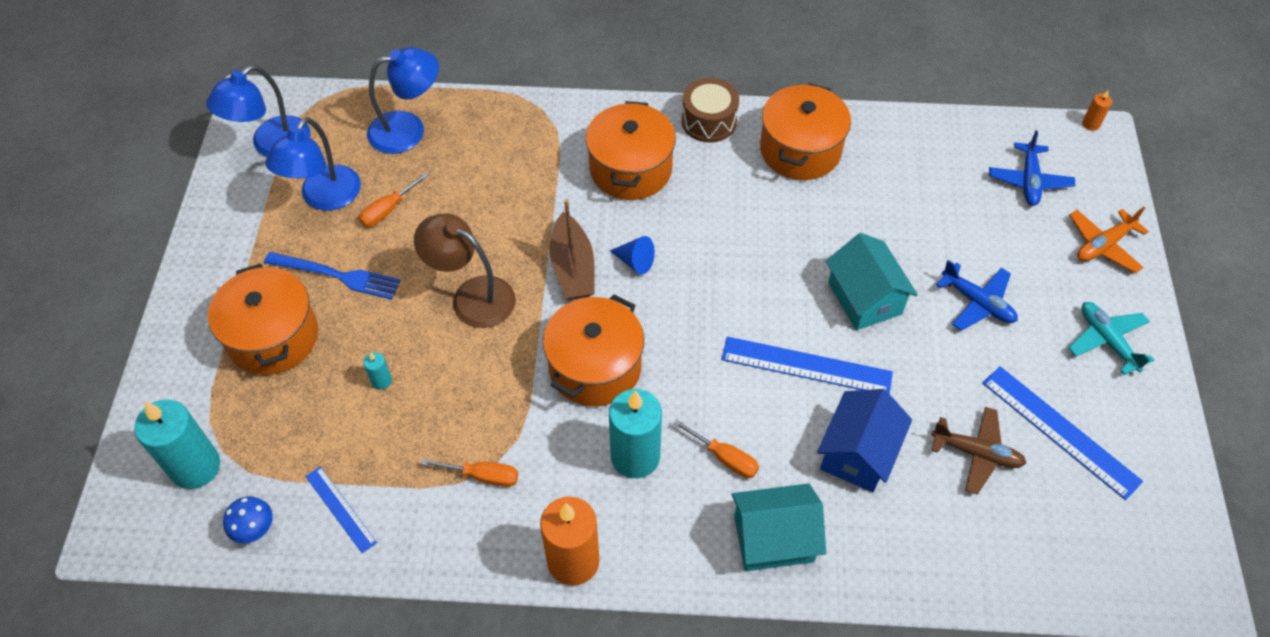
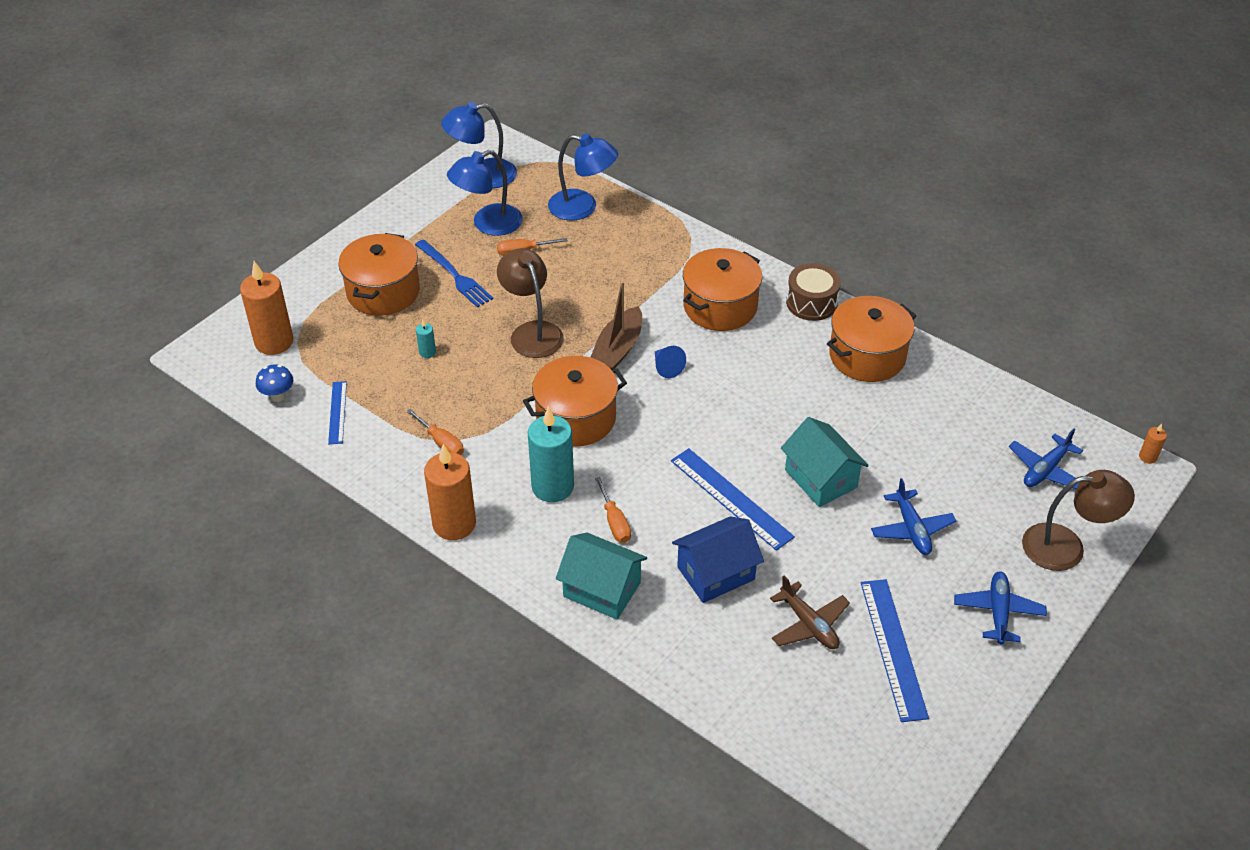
camera: 35 degrees right, 10 degrees down
(195, 467) = (274, 342): turquoise candle -> orange candle
(864, 298) = (820, 479): turquoise house -> turquoise house turned 45 degrees counterclockwise
(1103, 245) = (1066, 547): orange plane -> brown lamp
(1107, 341) = (998, 612): turquoise plane -> blue plane

